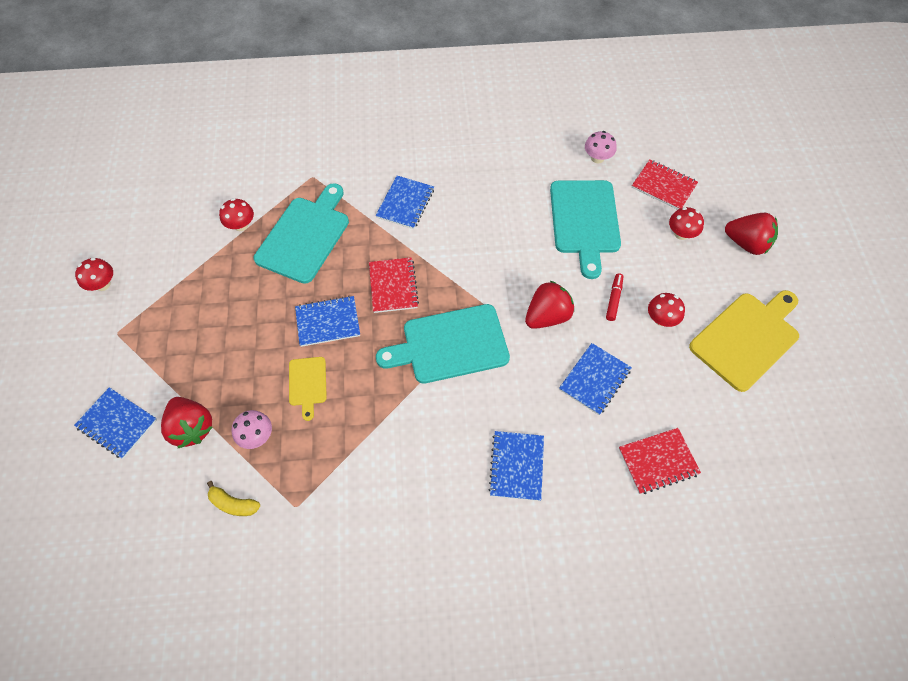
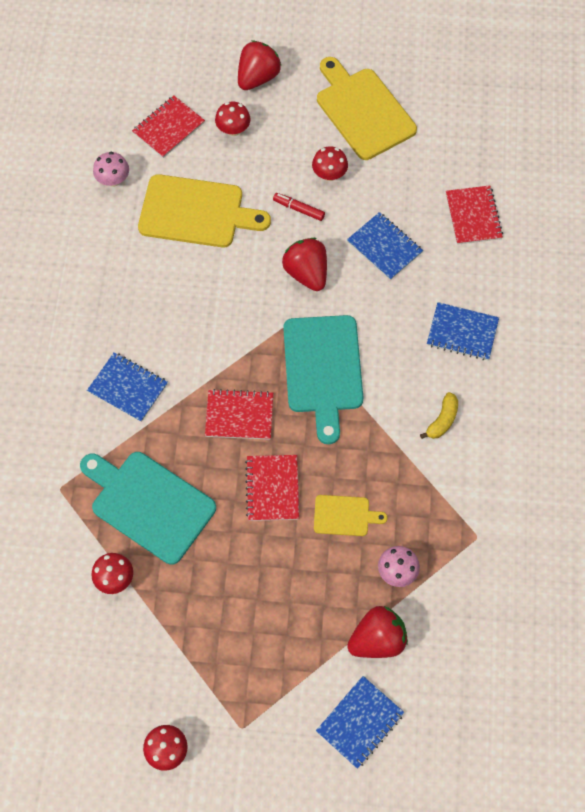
camera: 80 degrees left, 5 degrees up
(233, 504) = (467, 597): yellow banana -> yellow banana (442, 420)
(328, 322) = (272, 488): blue notebook -> red notebook
(585, 221) = (196, 212): turquoise cutting board -> yellow cutting board

